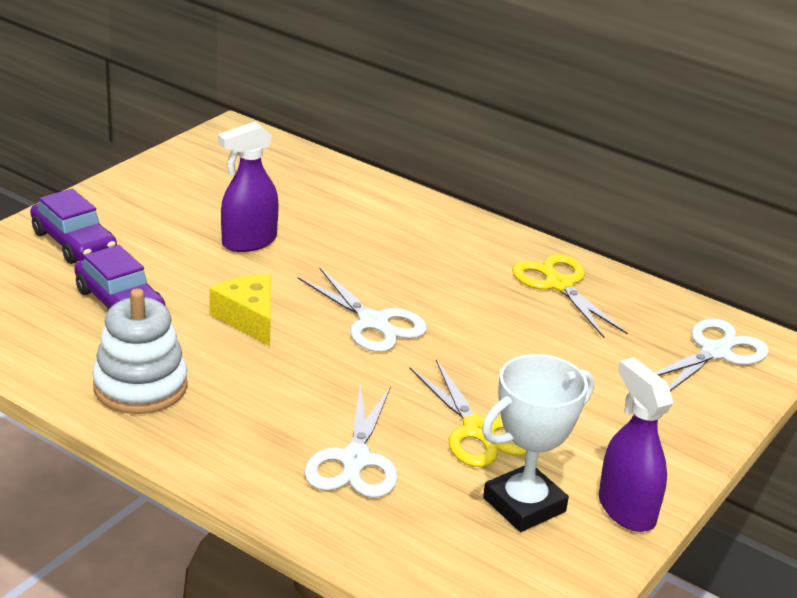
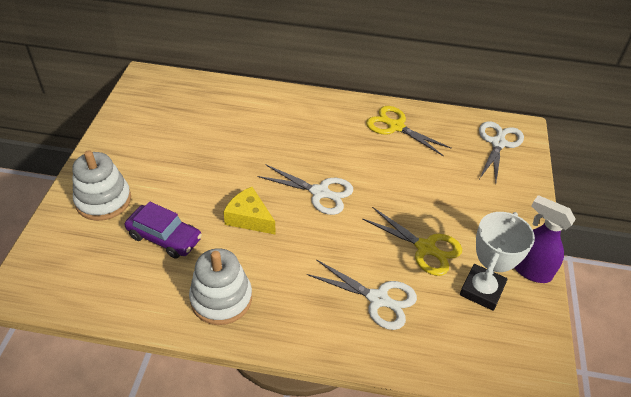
camera: 25 degrees left, 15 degrees up
(74, 242) = (103, 200): purple car -> white stacking toy
(248, 242) = (210, 159): purple spray bottle -> none
(355, 460) = (378, 299): white scissors -> white scissors turned 45 degrees counterclockwise

